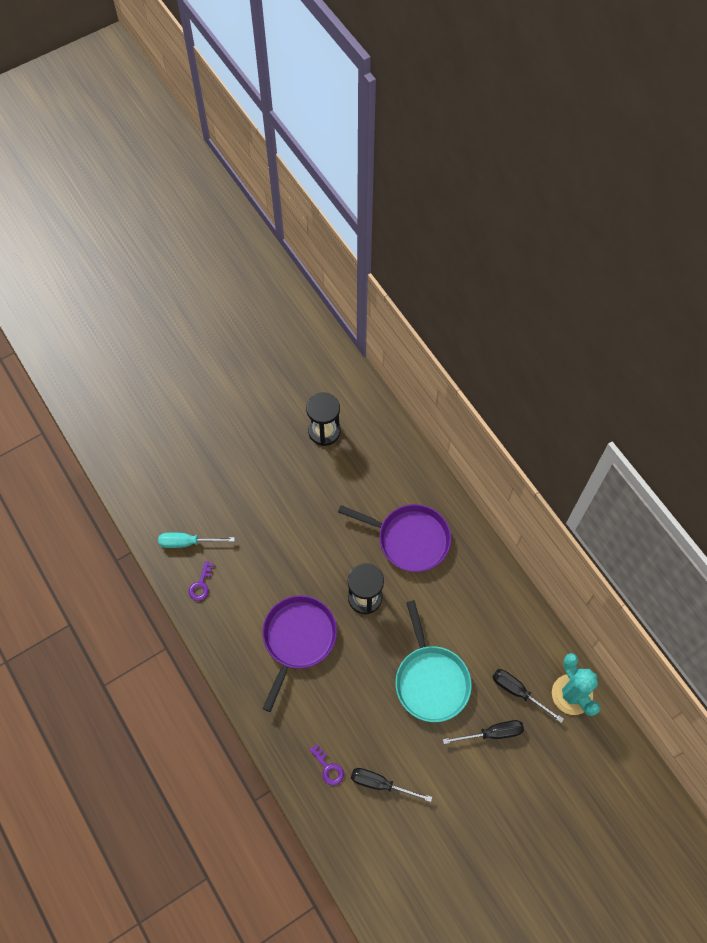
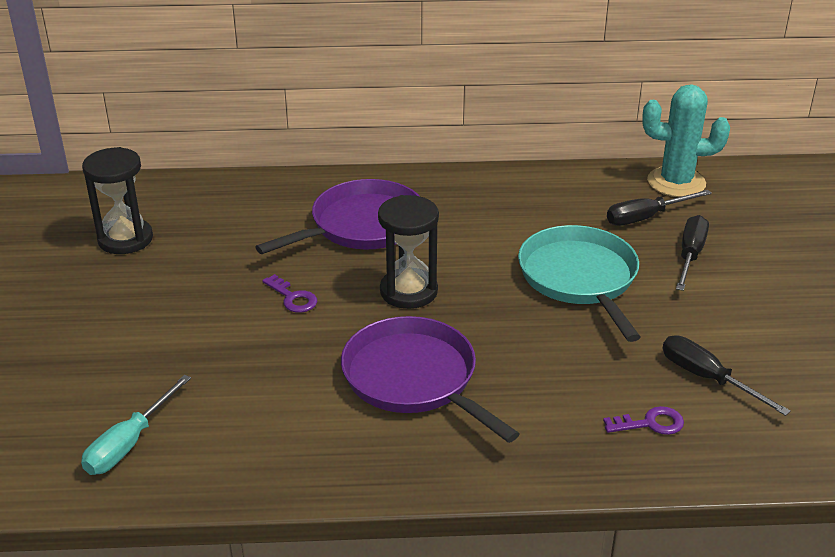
camera: 60 degrees left, 30 degrees down
(201, 585) = (220, 456): purple key -> purple key (293, 298)
(380, 784) = (707, 378): black screwdriver -> black screwdriver turned 90 degrees clockwise
(431, 680) = (580, 278): turquoise pan -> turquoise pan turned 120 degrees counterclockwise

